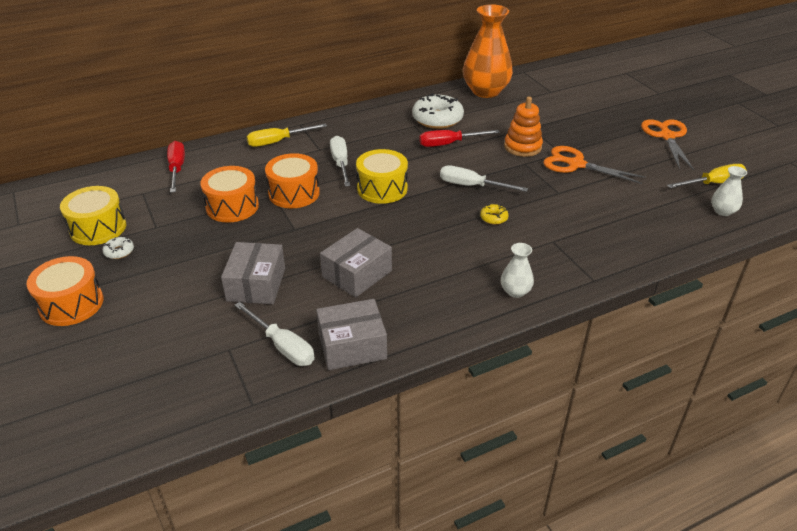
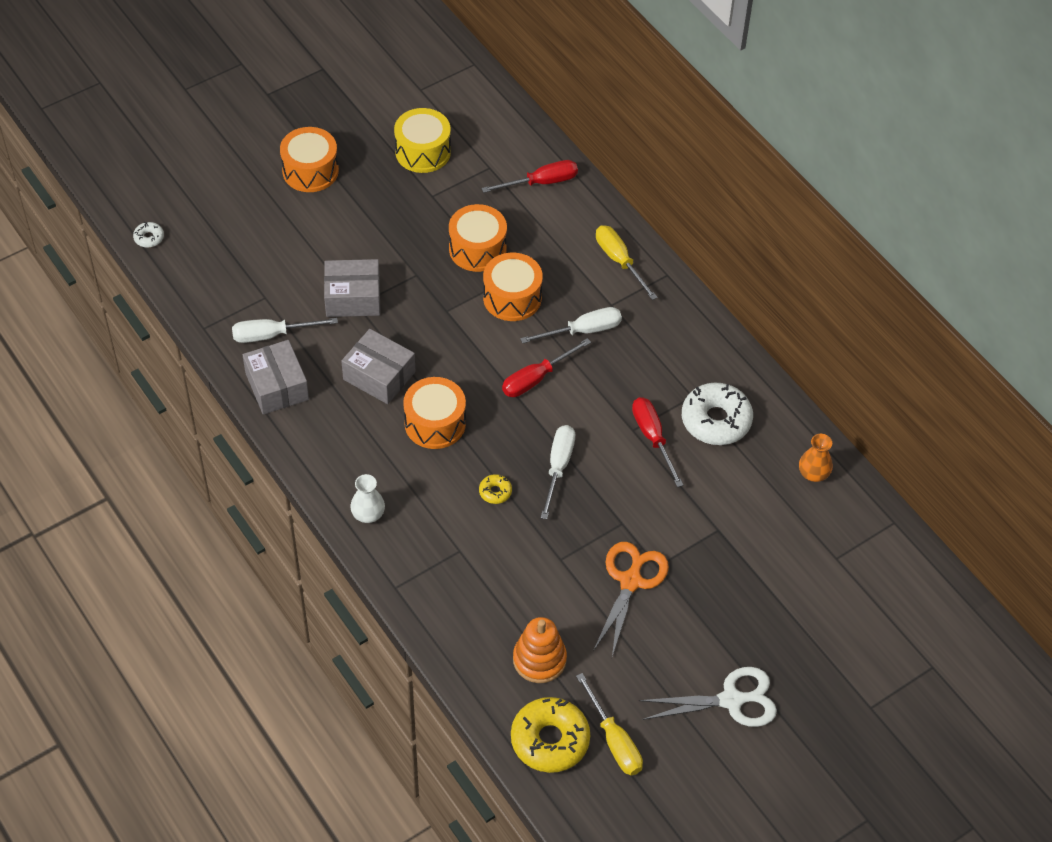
camera: 80 degrees right, 15 degrees up
(119, 251) = (388, 180): white donut -> white donut (149, 238)
(282, 346) = (272, 335): white screwdriver -> white screwdriver turned 45 degrees clockwise
(382, 188) = (536, 378): yellow drum -> red screwdriver
(418, 244) = (435, 423): none -> orange drum
(485, 91) = (813, 473): orange vase -> orange vase, size x0.46
(522, 147) = (663, 521): orange stacking toy -> orange stacking toy (539, 659)
(667, 136) = (731, 700): orange scissors -> white scissors
(723, 211) = (550, 740): white vase -> yellow donut

